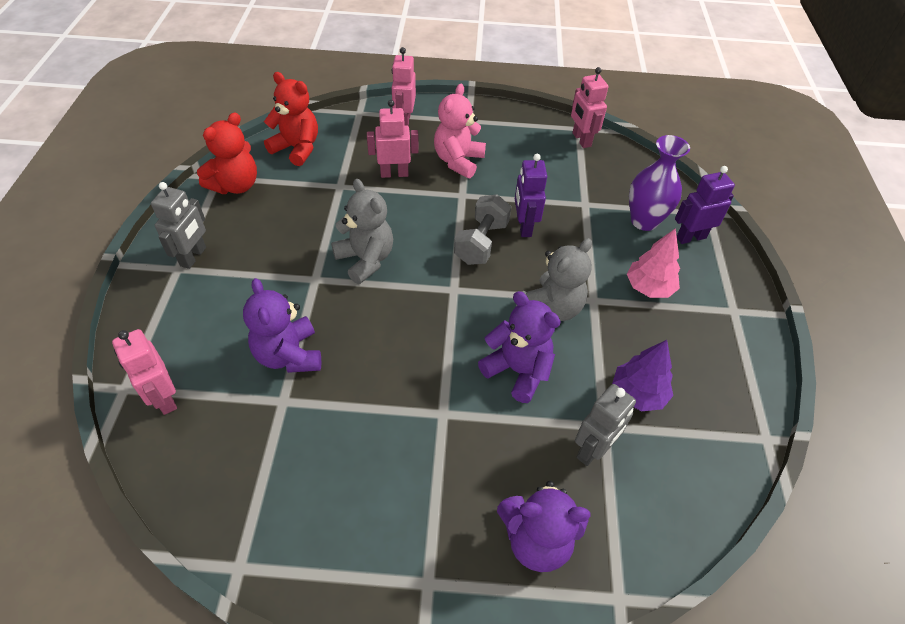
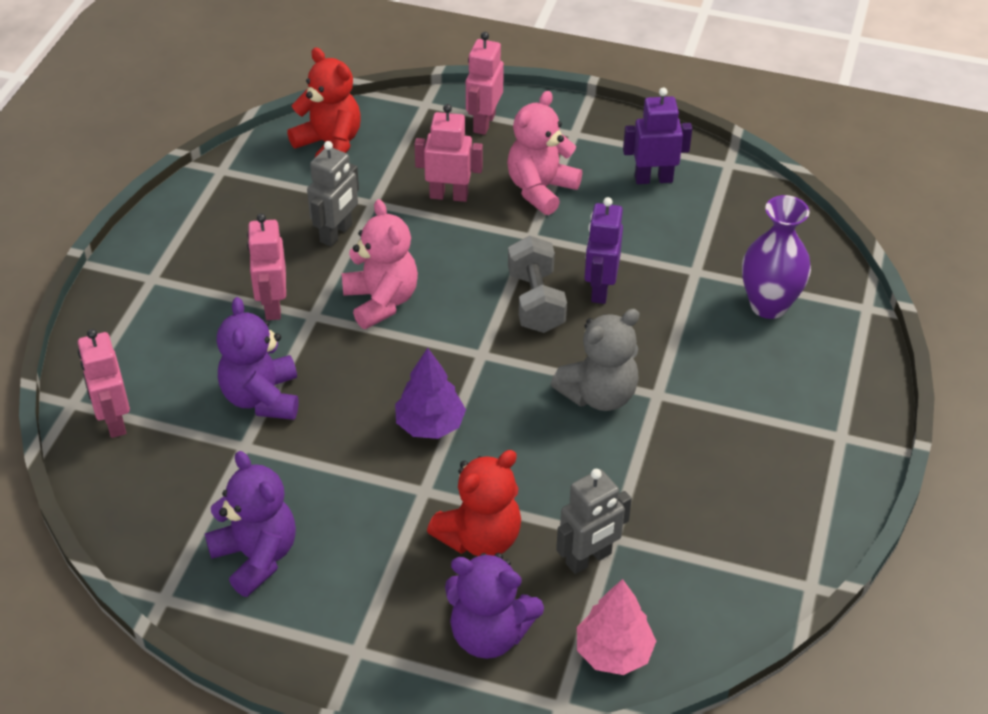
camera: 15 degrees right, 5 degrees down
(193, 257) = (173, 267): grey robot -> grey robot (336, 233)
(235, 185) = (240, 184): red teddy bear -> red teddy bear (480, 537)
(365, 260) = (381, 301): grey teddy bear -> pink teddy bear
(481, 243) = (536, 302): grey dumbbell -> grey dumbbell turned 45 degrees counterclockwise
(517, 370) = (529, 460): purple teddy bear -> purple teddy bear (256, 556)
(581, 140) = (725, 181): pink robot -> pink robot (272, 306)
(637, 393) = (669, 510): purple tree -> purple tree (430, 425)
(649, 287) = (738, 390): pink tree -> pink tree (613, 652)
(691, 237) = (825, 336): purple robot -> purple robot (653, 179)

